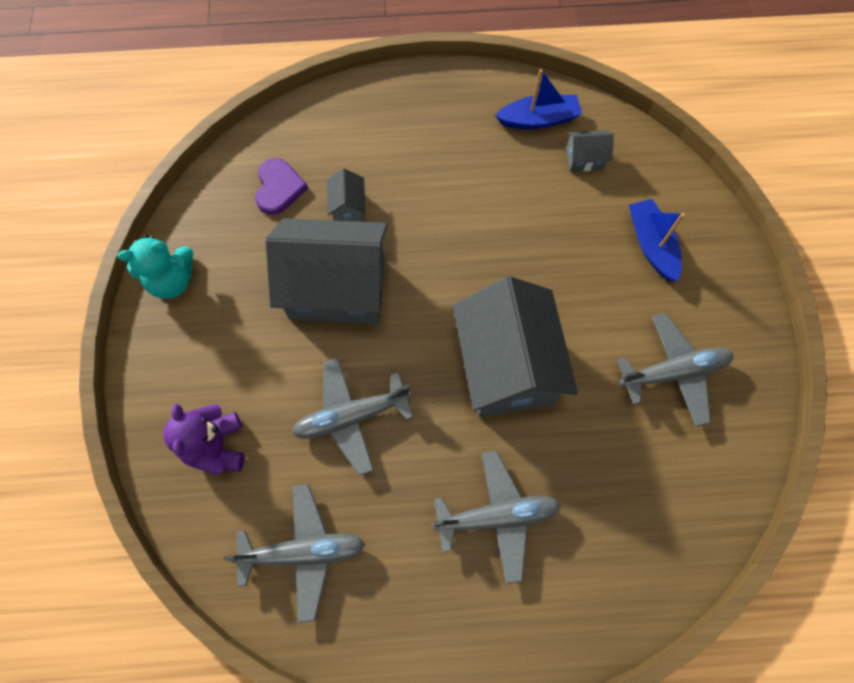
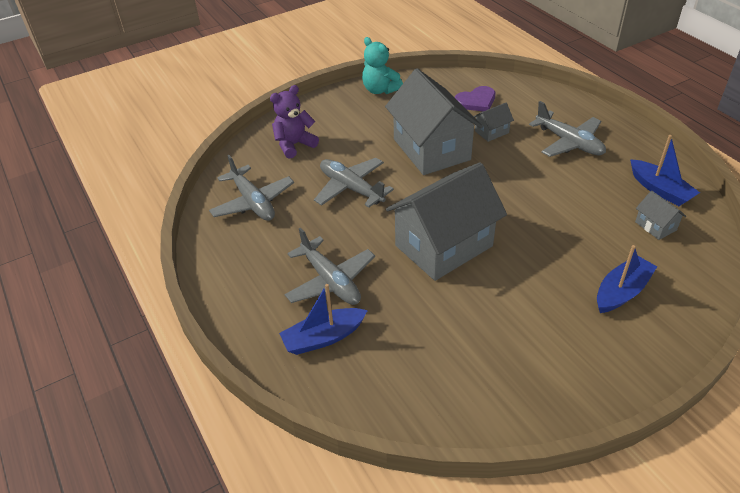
camera: 65 degrees right, 25 degrees down
(578, 564) = (323, 337): none -> blue boat
(673, 372) = (520, 344): grey plane -> grey plane (569, 142)

